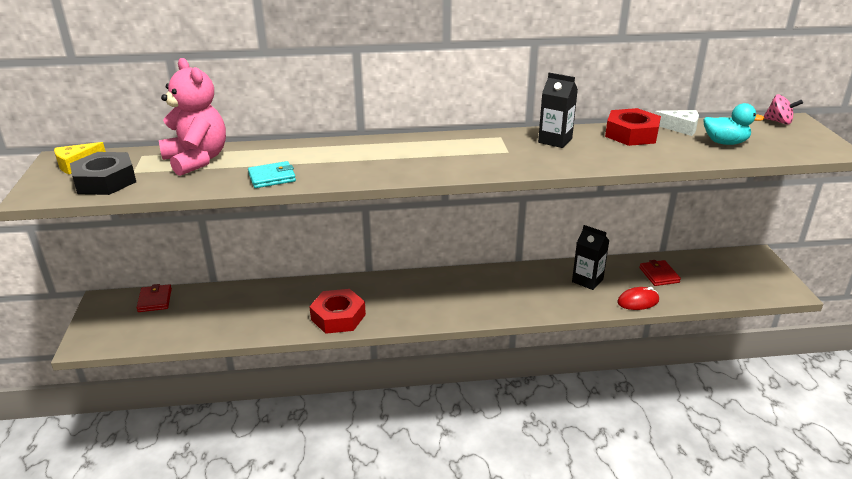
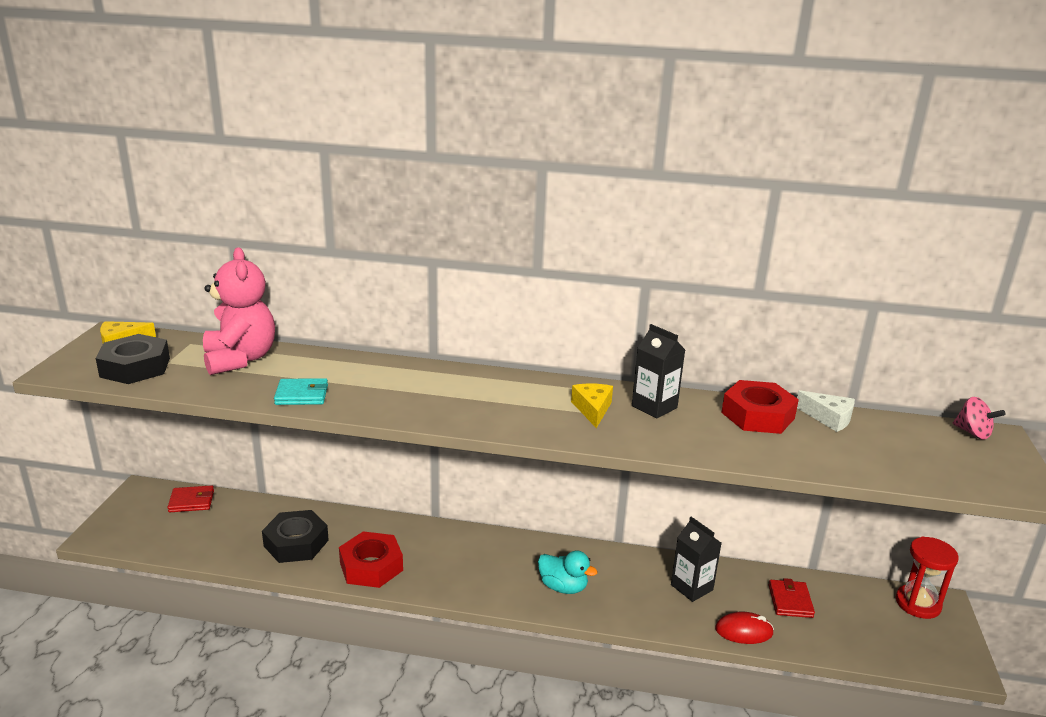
camera: 15 degrees right, 5 degrees down
(155, 300) = (191, 501): red wallet -> red wallet turned 75 degrees clockwise
(266, 313) = (296, 543): none -> black nut
(511, 150) = (592, 409): none -> yellow cheese
(725, 143) = (876, 450): turquoise duck -> turquoise duck (563, 587)
(742, 259) = (918, 604): none -> red hourglass

